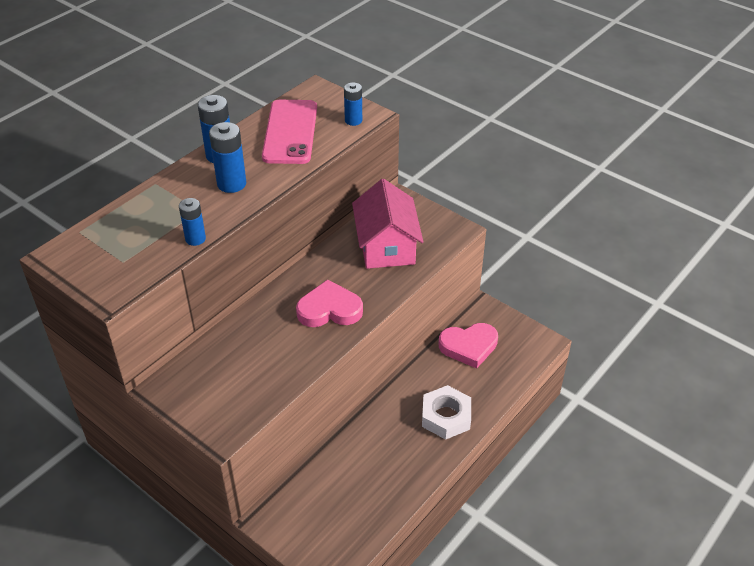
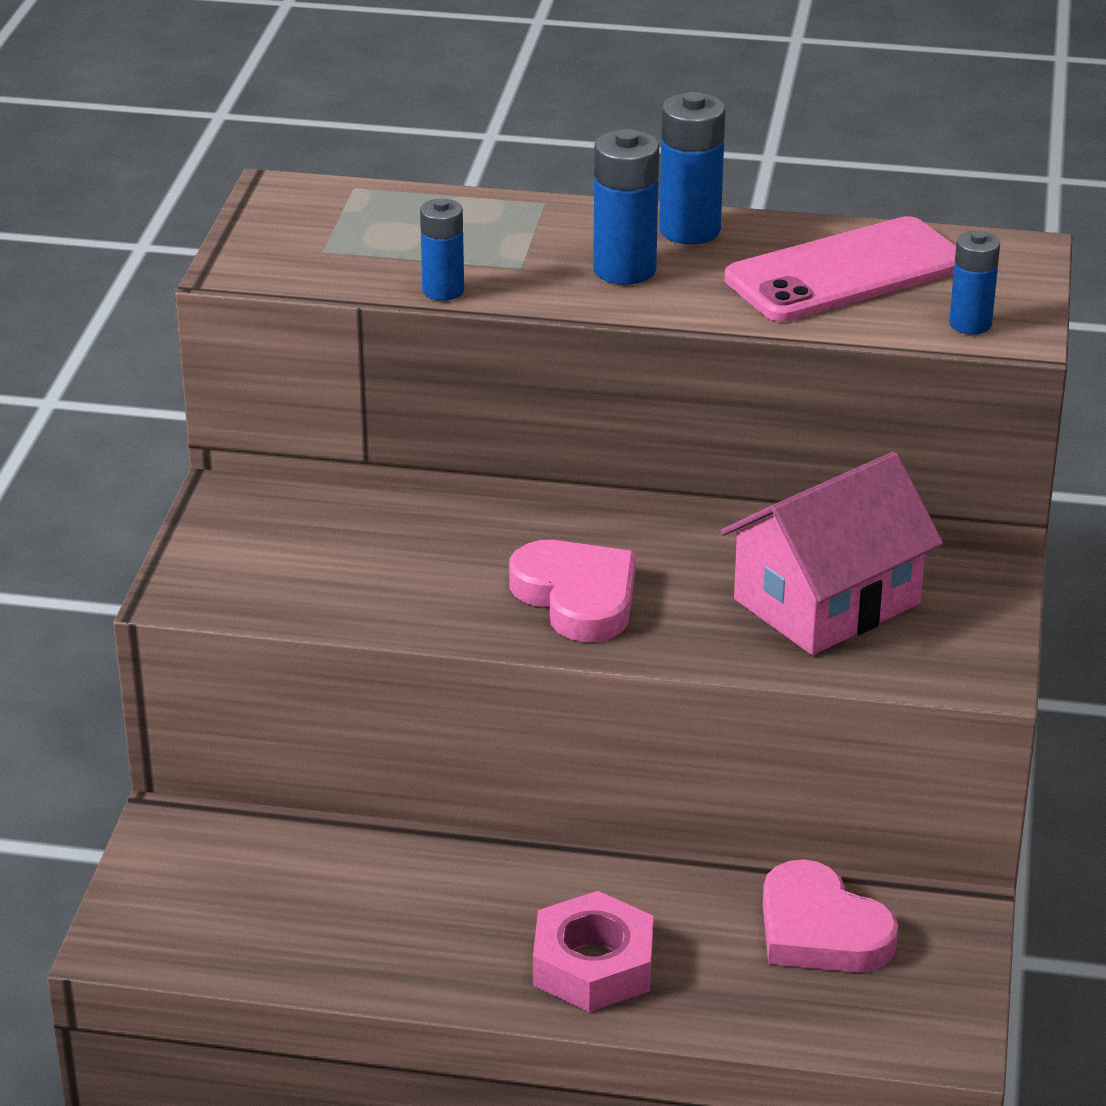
camera: 60 degrees right, 10 degrees down
(446, 417) = (593, 965): white nut -> pink nut

